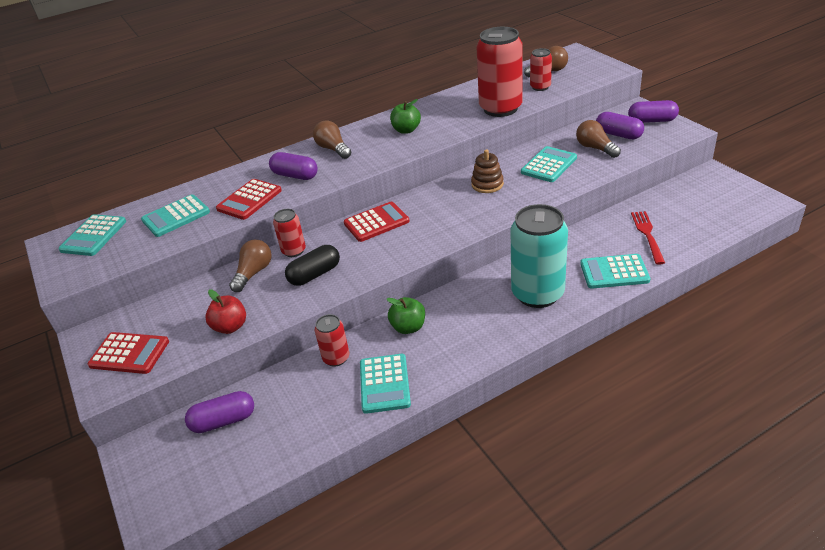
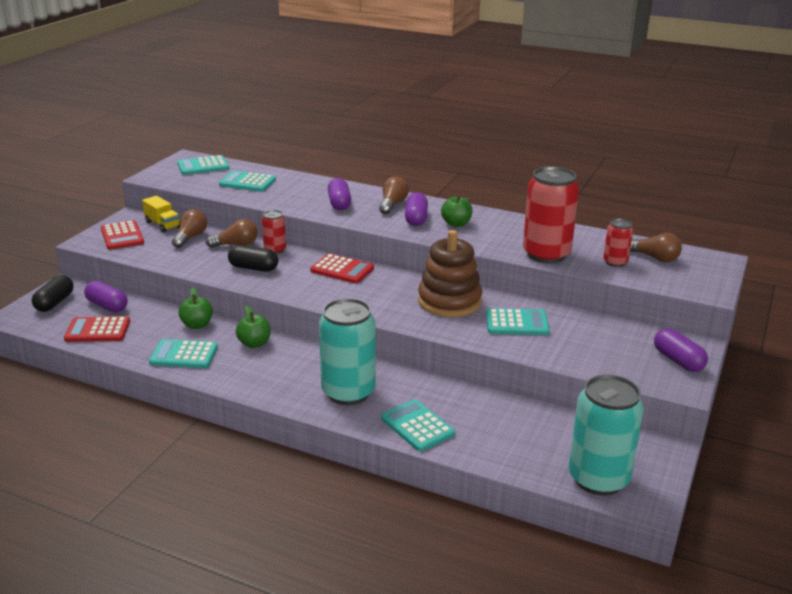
camera: 50 degrees right, 10 degrees down
(143, 314) = (162, 225): none -> yellow truck
(164, 469) = (54, 302): none -> black capsule
(230, 327) = (172, 259): red apple -> none
(249, 200) = (290, 199): red calculator -> red calculator (98, 330)
(336, 358) = (197, 325): red can -> green apple
(384, 384) = (184, 355): turquoise calculator -> turquoise calculator turned 45 degrees clockwise
(487, 184) = (449, 301): brown stacking toy -> brown stacking toy, size x1.86
(595, 148) = (578, 340): brown light bulb -> brown light bulb (190, 237)
(618, 134) = (622, 347): purple capsule -> purple capsule (416, 219)
(647, 235) = (498, 431): red fork -> none
(731, 212) = (598, 479): none -> turquoise can

